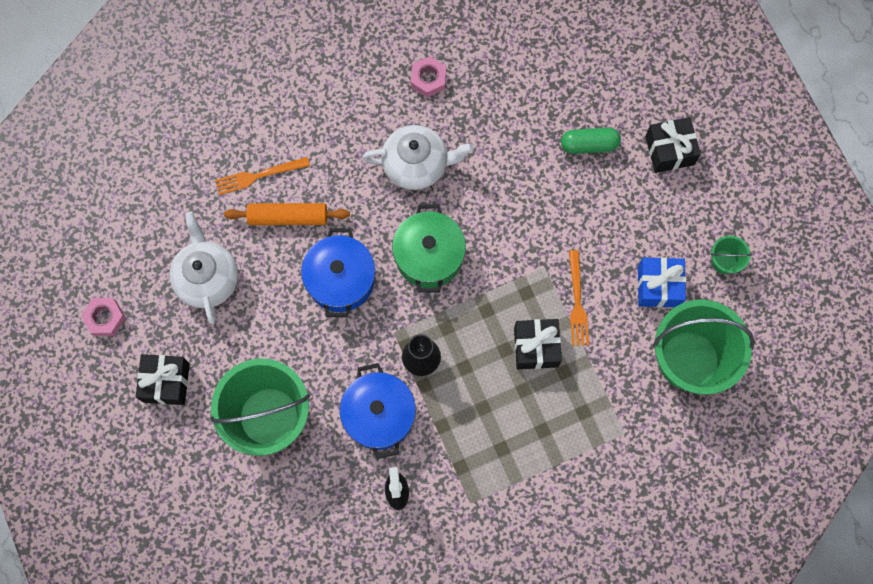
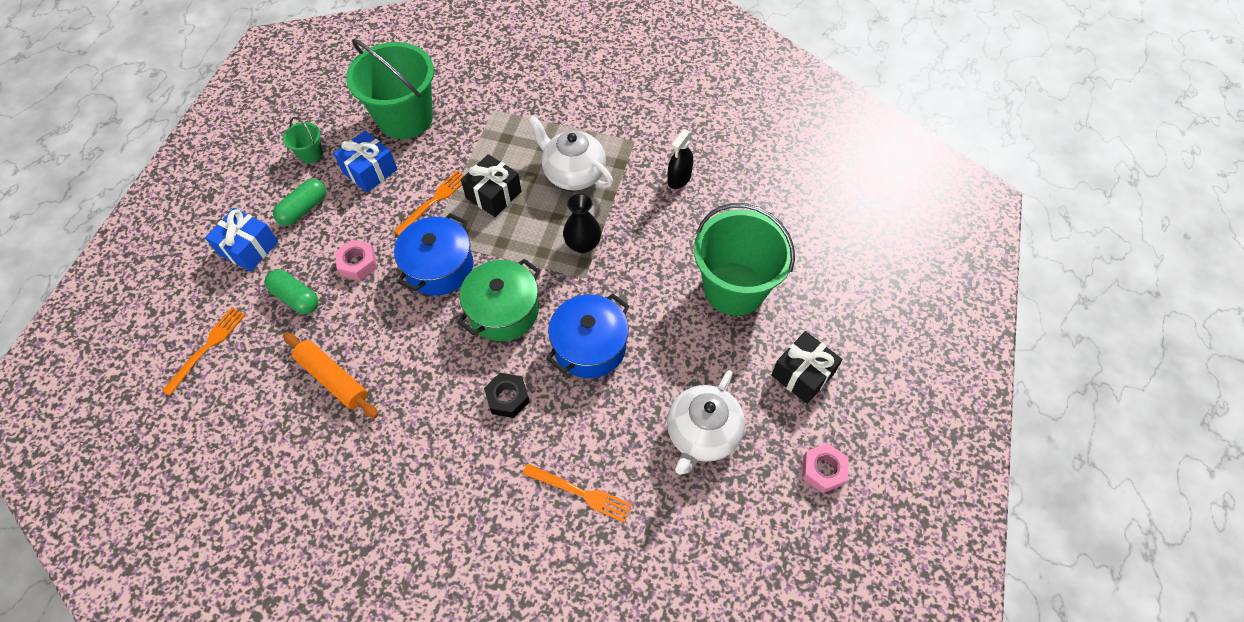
camera: 140 degrees left, 15 degrees down
(288, 217) = (587, 432): orange rolling pin -> orange rolling pin (333, 378)
(364, 197) = (507, 398): none -> black nut
(379, 415) = (648, 232): blue pot -> blue pot (439, 267)
(416, 165) = (439, 390): white teapot -> white teapot (573, 173)
(428, 79) = (350, 459): pink nut -> pink nut (358, 263)
(606, 66) = (207, 347): none -> orange fork
(669, 150) = (249, 248): black gift -> blue gift
(669, 212) = (304, 209): none -> green capsule

